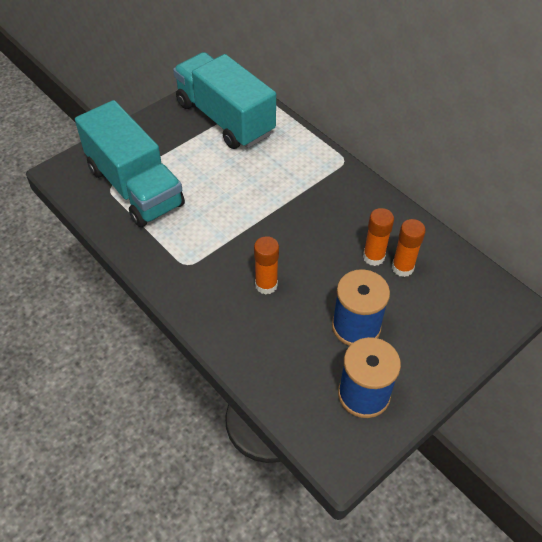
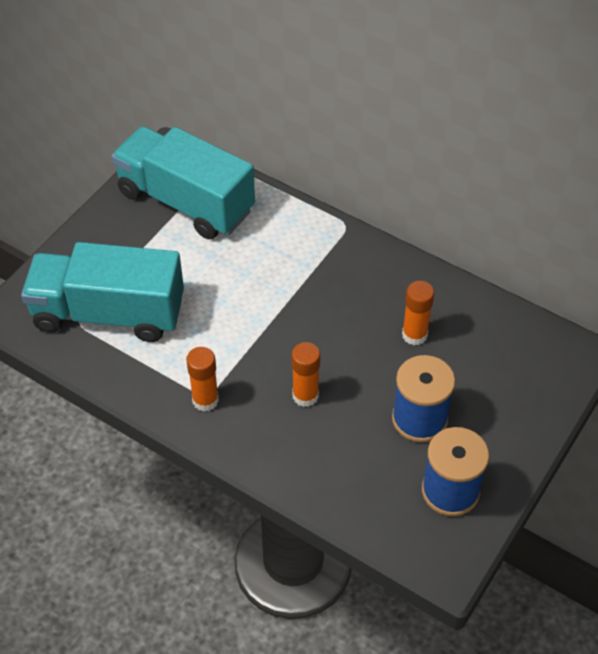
camera: 15 degrees left, 0 degrees up
(135, 187) = (108, 313): turquoise truck -> turquoise truck turned 150 degrees clockwise
(402, 268) = (450, 340): orange glue stick -> orange glue stick (205, 400)

